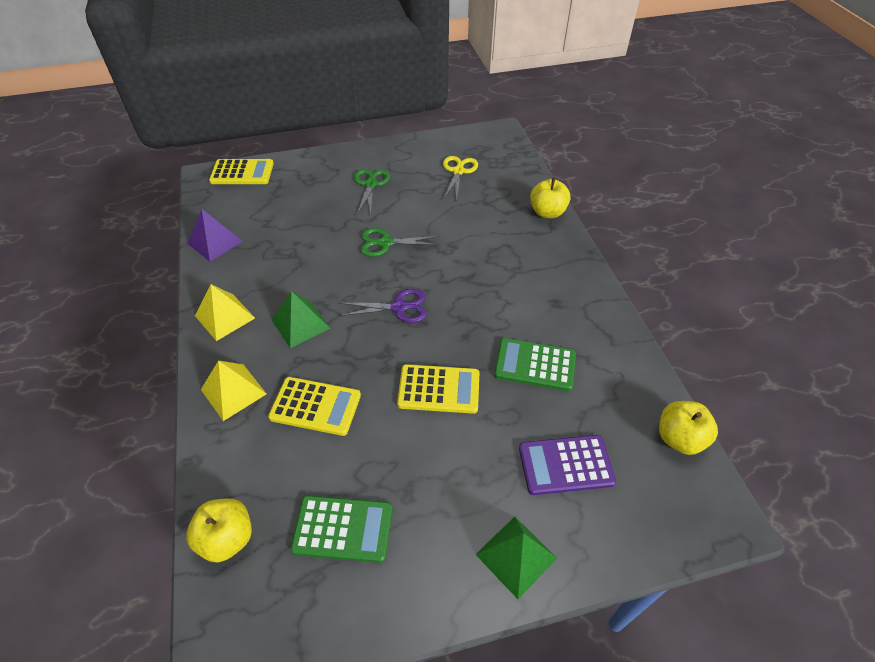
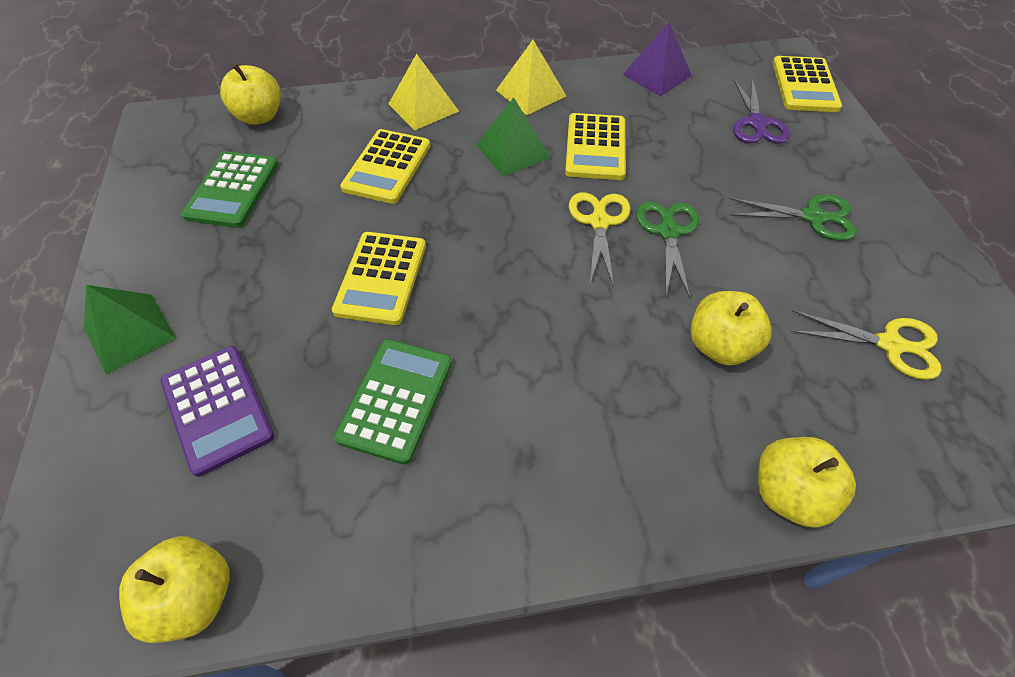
camera: 95 degrees right, 5 degrees up
(300, 276) = (595, 147): none -> yellow calculator
(378, 274) = (599, 222): none -> yellow scissors
(399, 307) = (532, 243): purple scissors -> purple scissors (756, 123)
(469, 227) = (720, 345): none -> yellow apple
(565, 465) = (217, 409): purple calculator -> purple calculator turned 150 degrees clockwise

